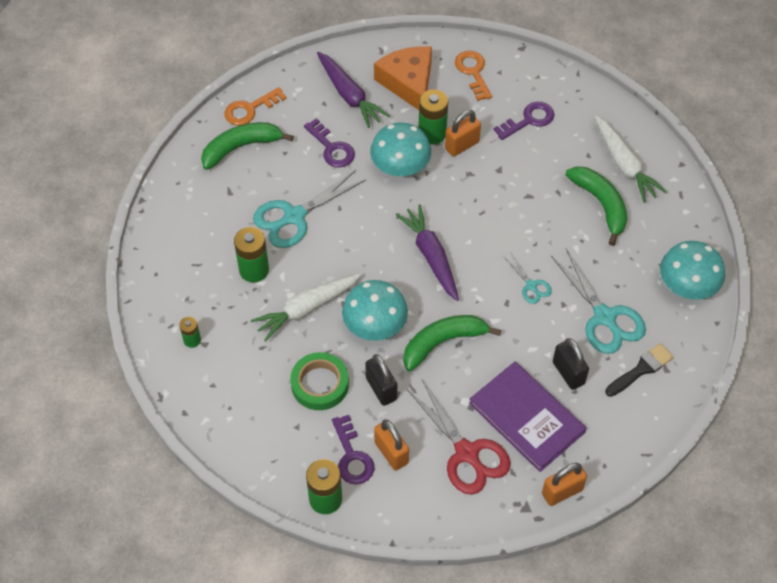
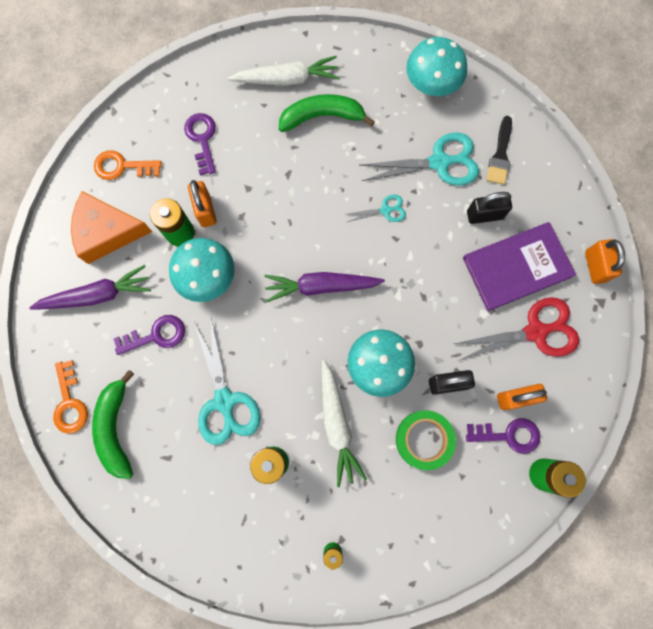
camera: 70 degrees left, 20 degrees up
(443, 342) = (418, 310): green banana -> none
(641, 369) = (500, 155): black brush -> black brush turned 150 degrees counterclockwise

